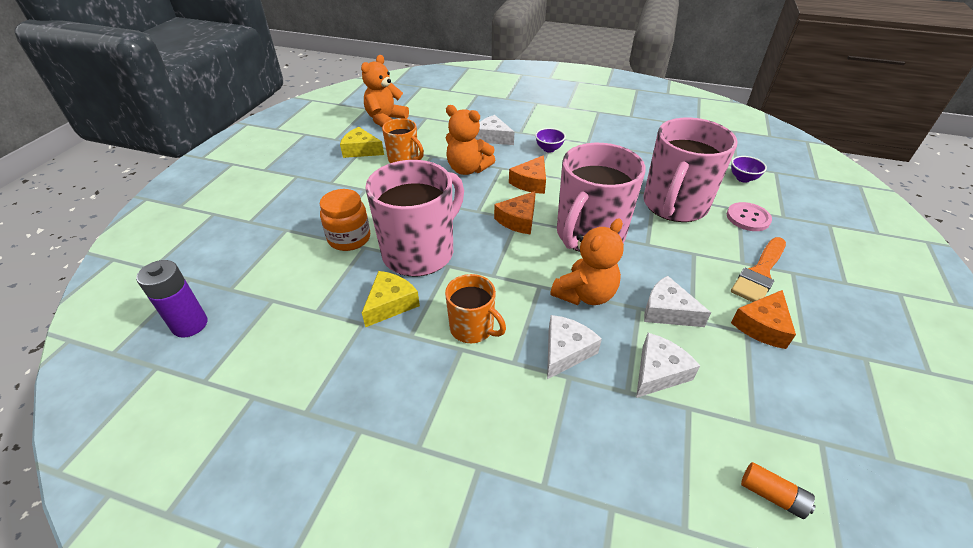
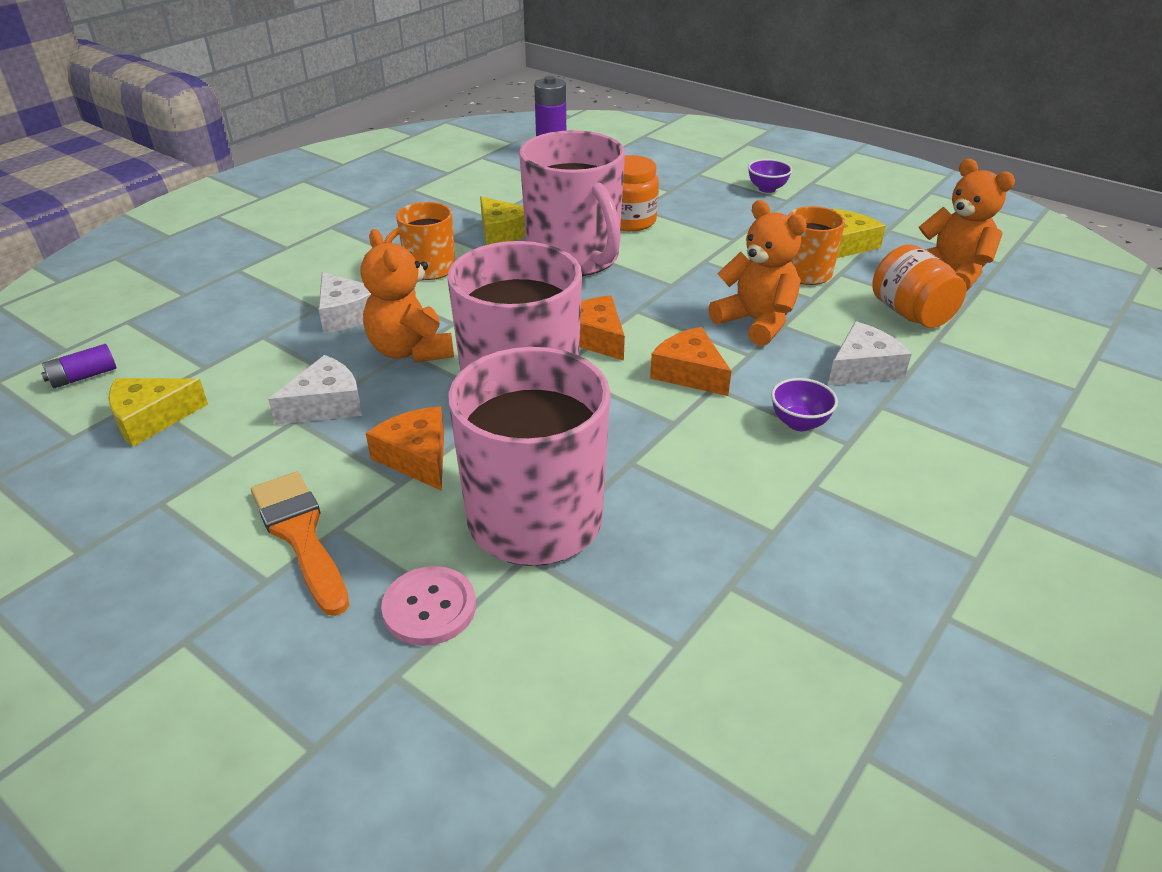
camera: 110 degrees right, 5 degrees down
(434, 128) = (910, 314): none -> orange jar
(468, 169) = (756, 322): orange teddy bear -> orange teddy bear turned 90 degrees clockwise
(658, 372) = (260, 363): white cheese -> none
(743, 178) = (560, 690): purple bowl -> purple bowl (767, 189)
(761, 401) = (152, 418): none -> yellow cheese
(762, 326) = (223, 478): orange cheese -> orange cheese (417, 457)
(772, 495) = (83, 377): orange battery -> purple battery

